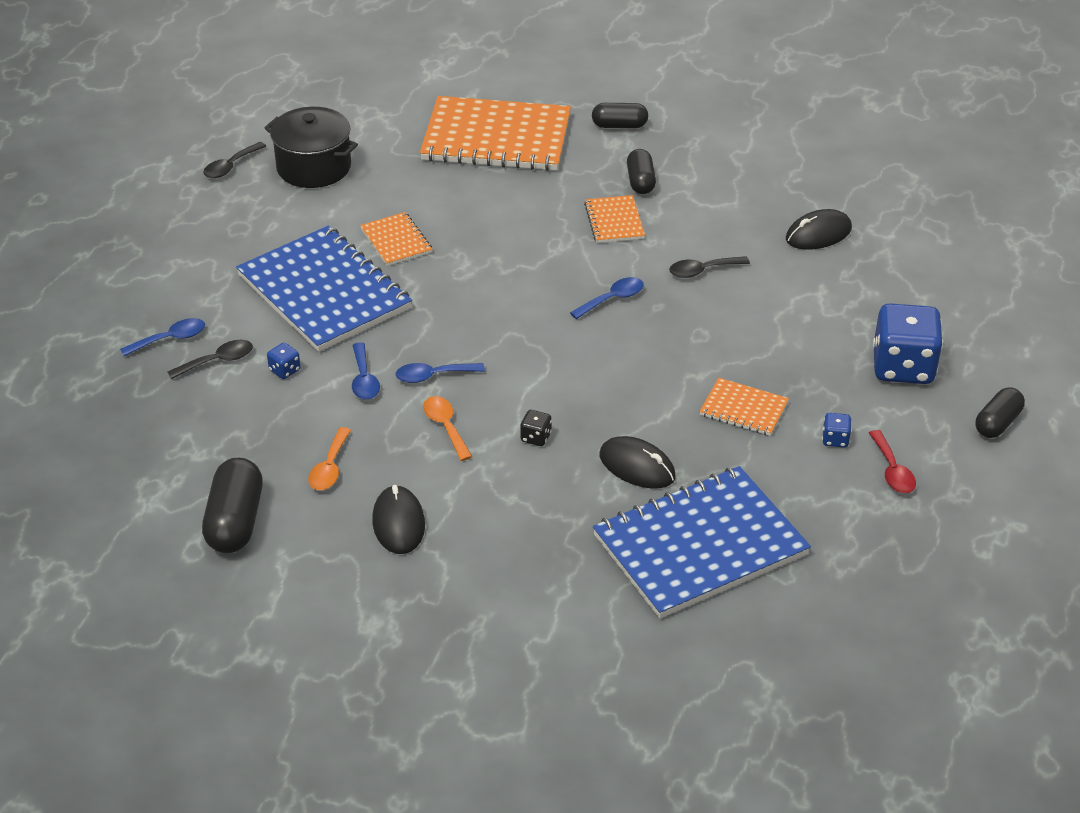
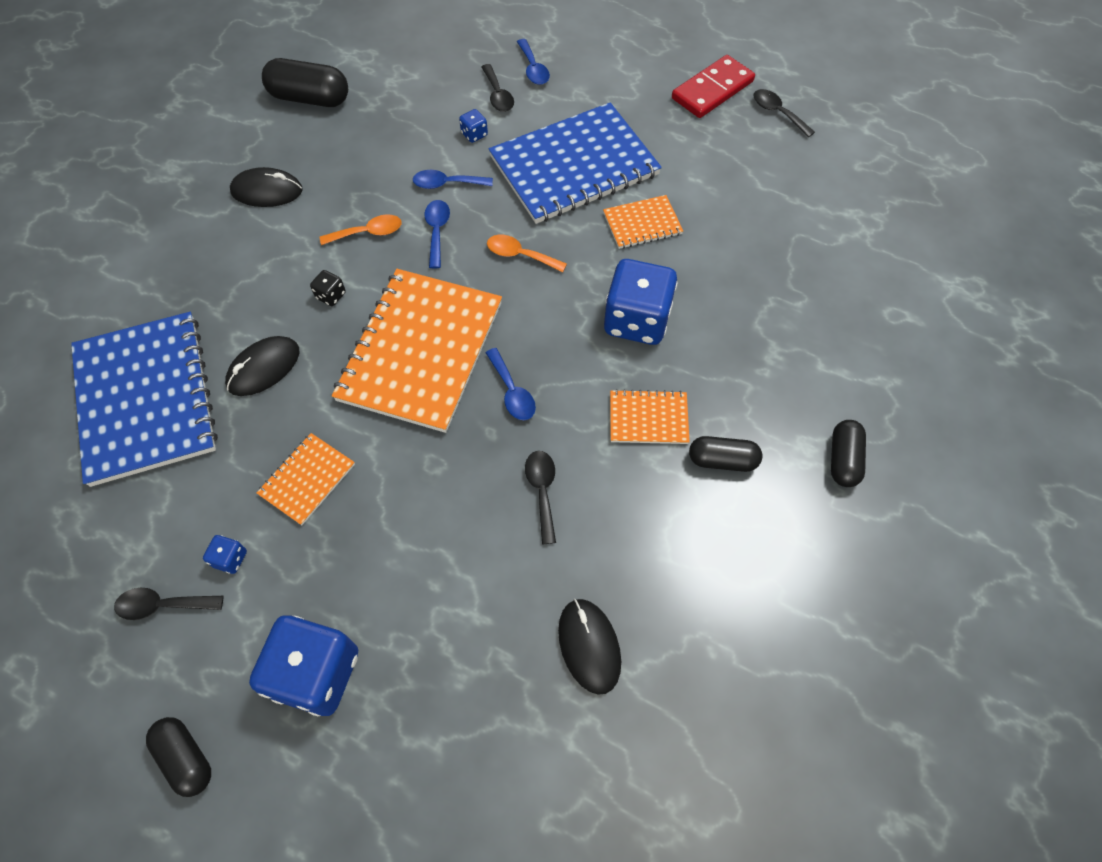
camera: 100 degrees right, 20 degrees up
(199, 208) = (712, 90): none -> red domino
(314, 167) = (772, 171): black pot -> none
(330, 468) = (346, 154): orange spoon -> orange spoon (520, 255)
(496, 138) = (820, 328): orange notebook -> orange notebook (421, 351)
(514, 235) = (636, 320): none -> blue dice
(892, 471) = (163, 605): red spoon -> black spoon

